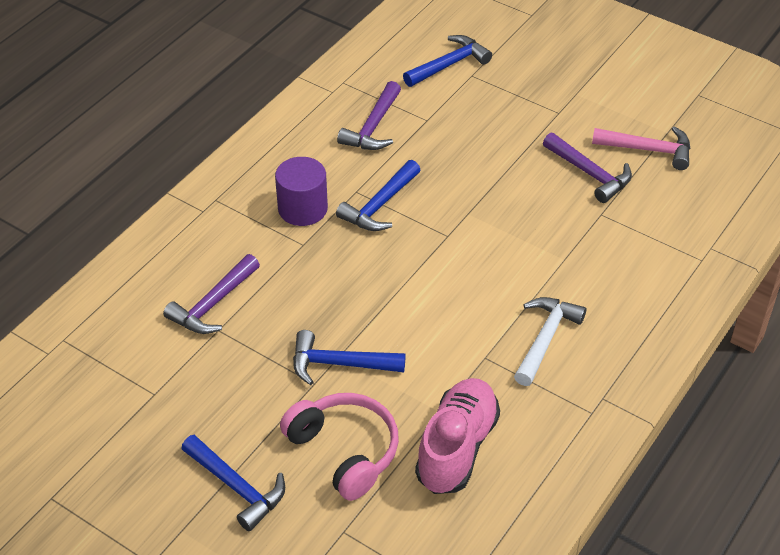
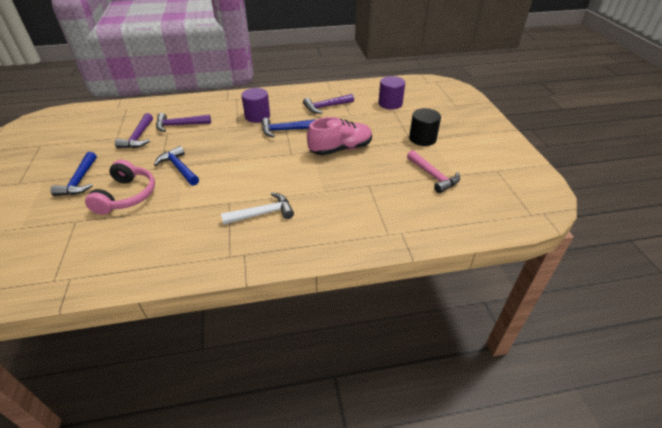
camera: 45 degrees right, 5 degrees down
(449, 64) = (390, 103): blue hammer -> purple cylinder
(457, 448) = (159, 225): pink shoe -> pink shoe (340, 149)
(566, 100) = (422, 138): none -> black cylinder
(590, 174) = (389, 169): purple hammer -> purple hammer (138, 137)

